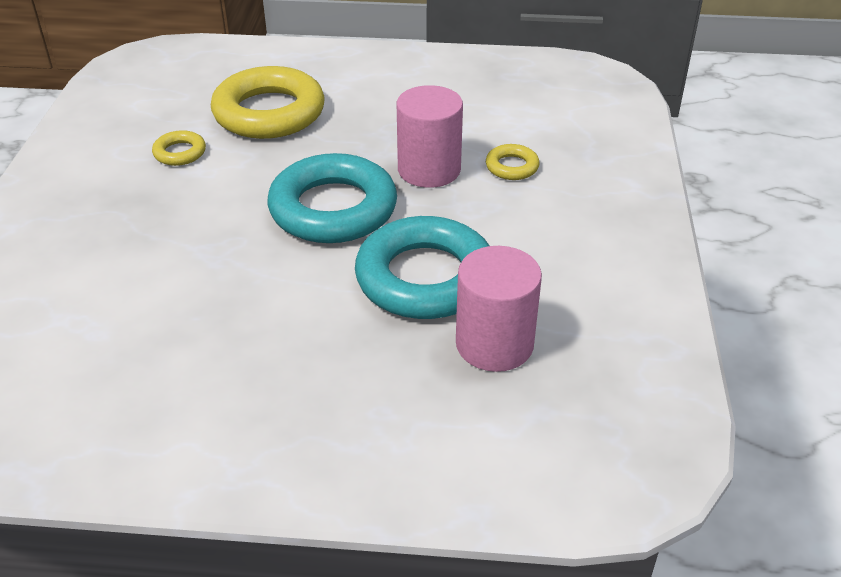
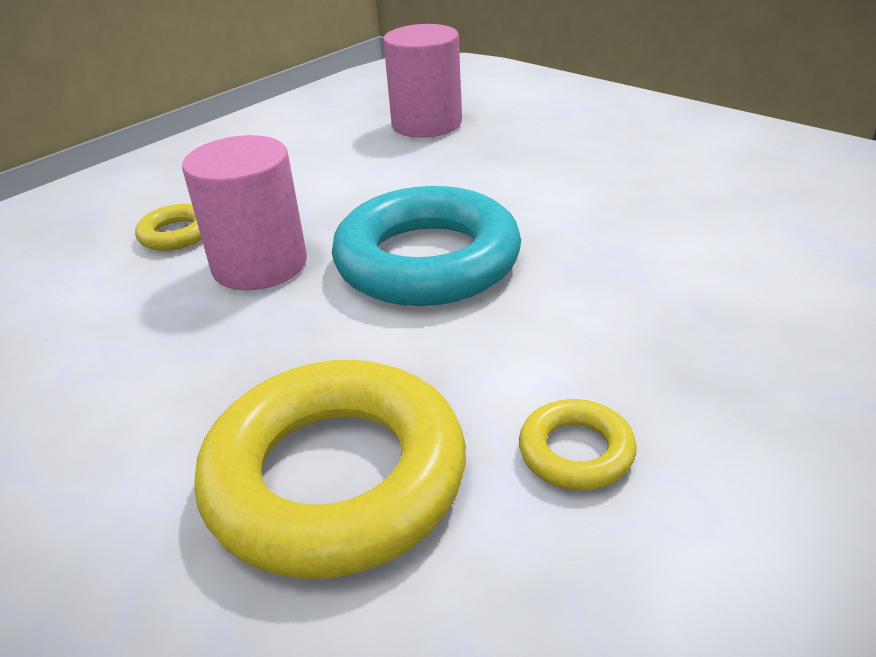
camera: 140 degrees left, 5 degrees down
(425, 278) = (419, 172): turquoise ring -> none

